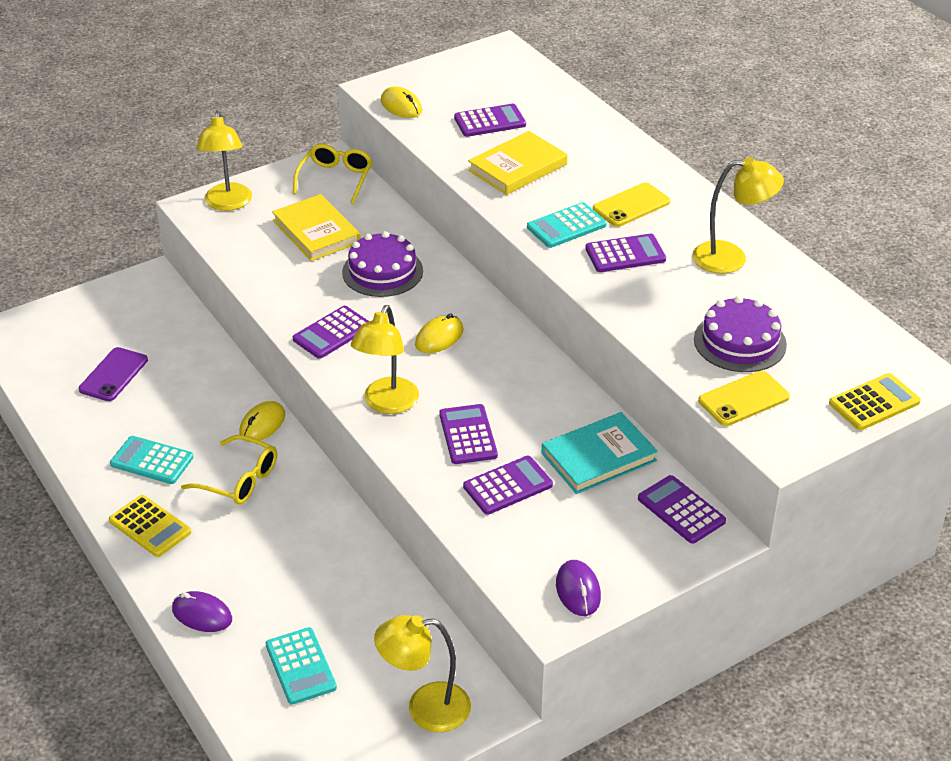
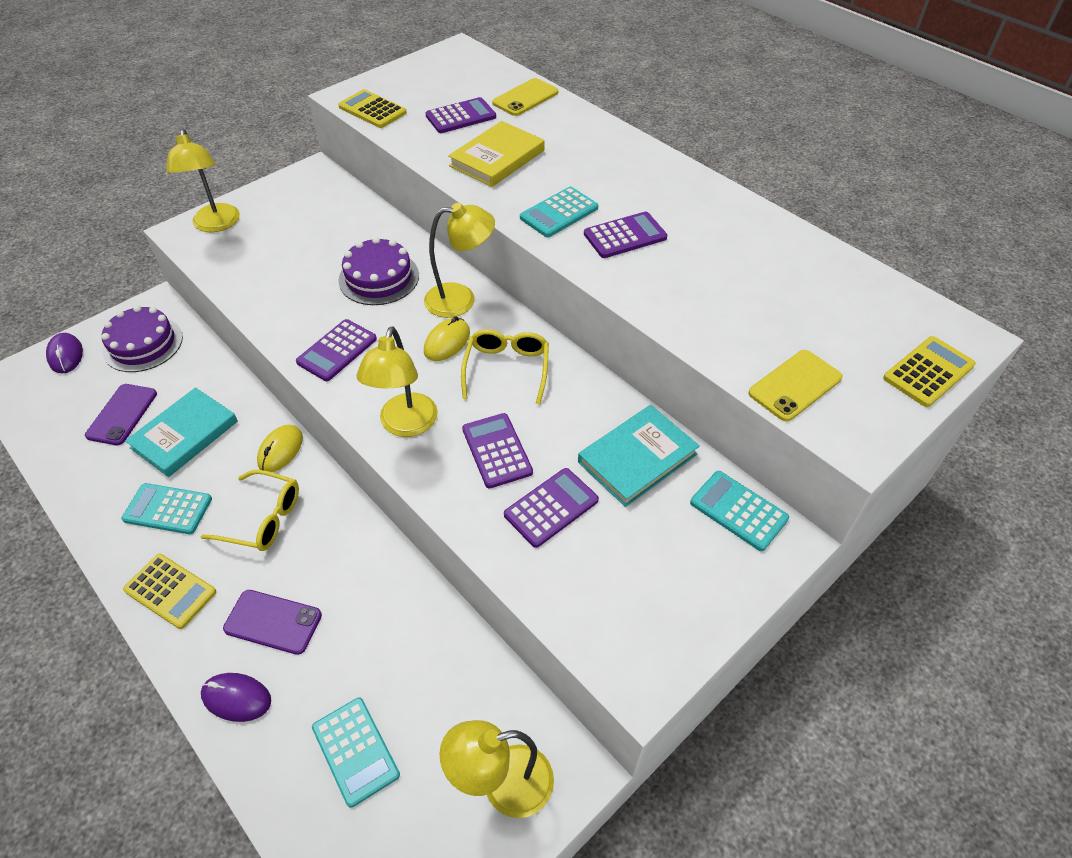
camera: 10 degrees left, 10 degrees up
(172, 399) = (184, 434): none -> turquoise book
(240, 562) = (273, 622): none -> purple phone
(316, 231) = (307, 244): yellow book -> none
(336, 179) = (320, 189): yellow glasses -> yellow glasses (507, 369)
(401, 106) = (372, 110): yellow mouse -> yellow calculator
(578, 590) = (657, 634): purple mouse -> purple mouse (66, 355)
(631, 205) = (617, 185): yellow phone -> yellow phone (525, 98)
(681, 510) = (738, 511): purple calculator -> turquoise calculator
(731, 258) = (729, 228): yellow lamp -> yellow lamp (461, 299)
(740, 342) = (768, 318): purple cake -> purple cake (143, 344)

